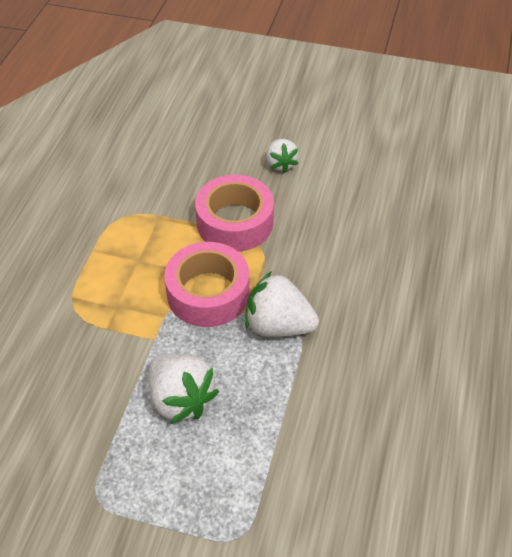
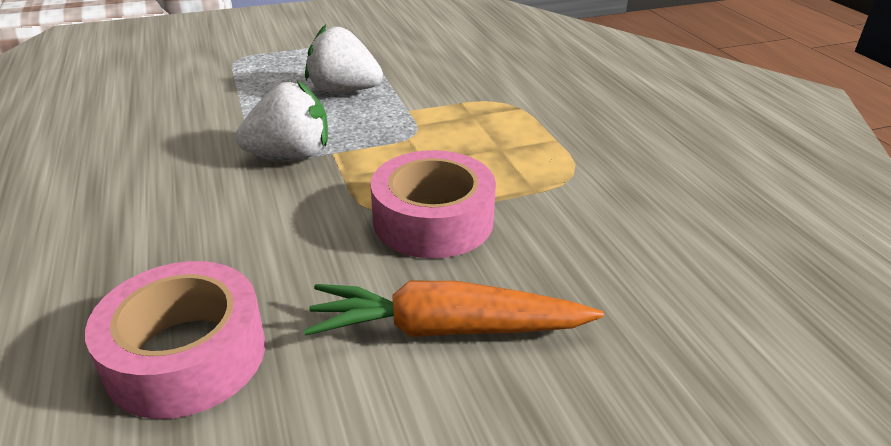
camera: 145 degrees right, 15 degrees down
(208, 293) = (392, 151): pink tape -> pink tape (186, 355)
(281, 164) = (447, 329): white strawberry -> orange carrot

